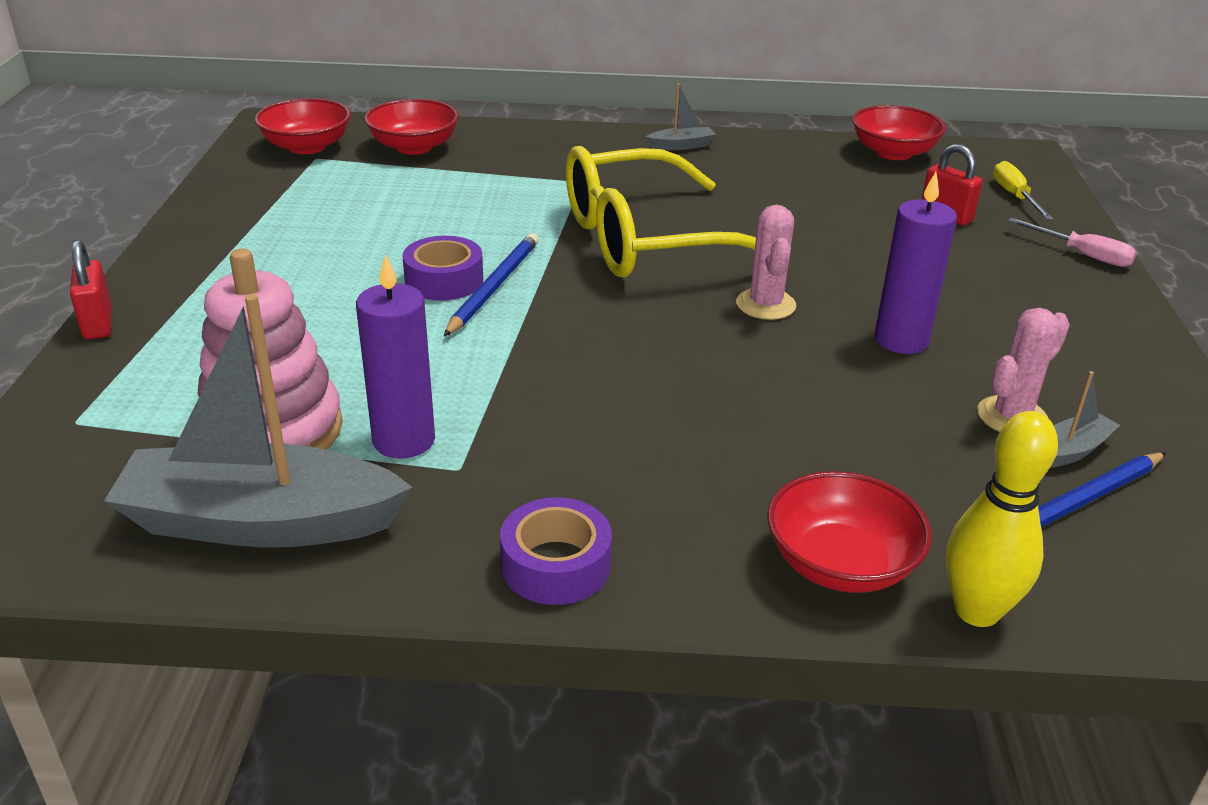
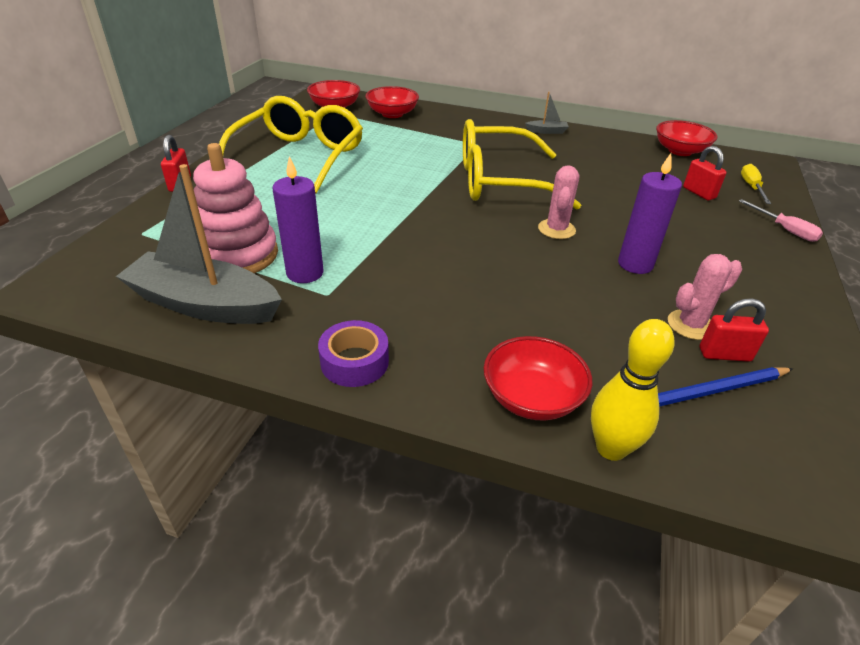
camera: 15 degrees right, 5 degrees up
(290, 244) = (299, 157): none -> yellow glasses
(444, 280) = (372, 188): purple tape -> none
(494, 287) = (398, 195): blue pencil -> none
(1071, 450) = (724, 354): grey boat -> red padlock

